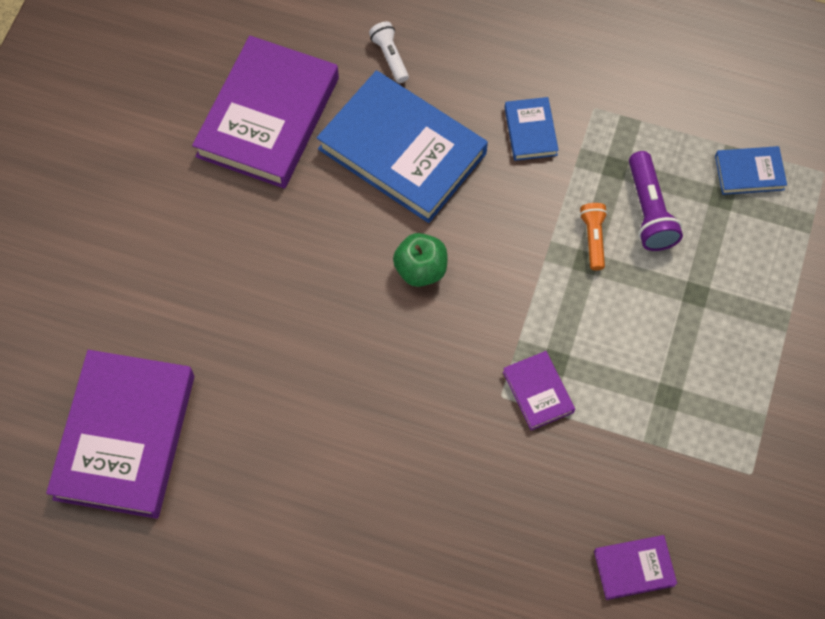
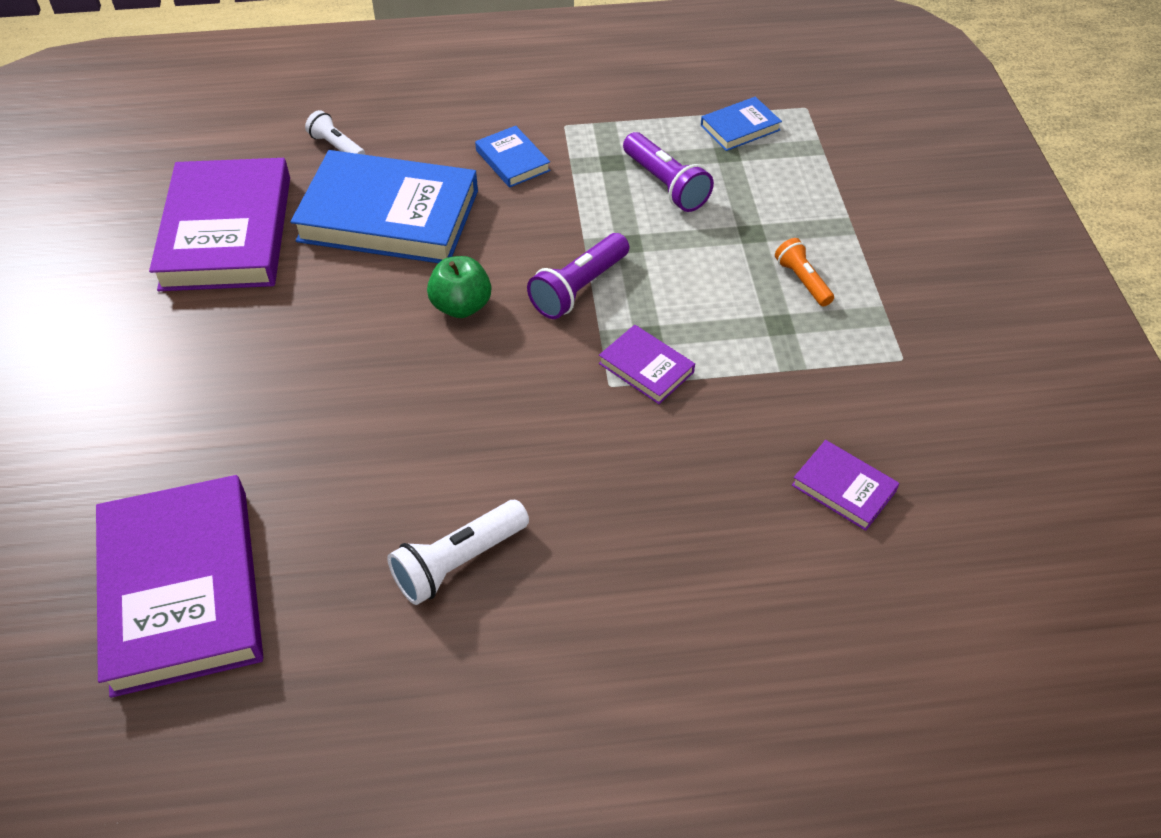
camera: 25 degrees left, 15 degrees down
(319, 501) = (458, 562): none -> white flashlight
(522, 291) = (579, 288): none -> purple flashlight
(593, 239) = (625, 223): orange flashlight -> orange flashlight (802, 281)
(634, 568) = (844, 488): purple book -> purple book turned 75 degrees clockwise

